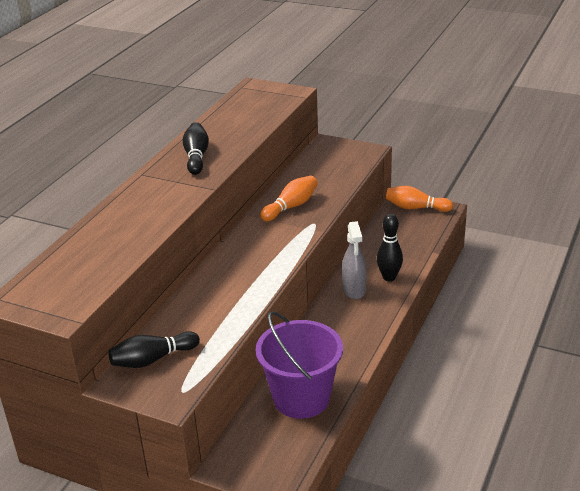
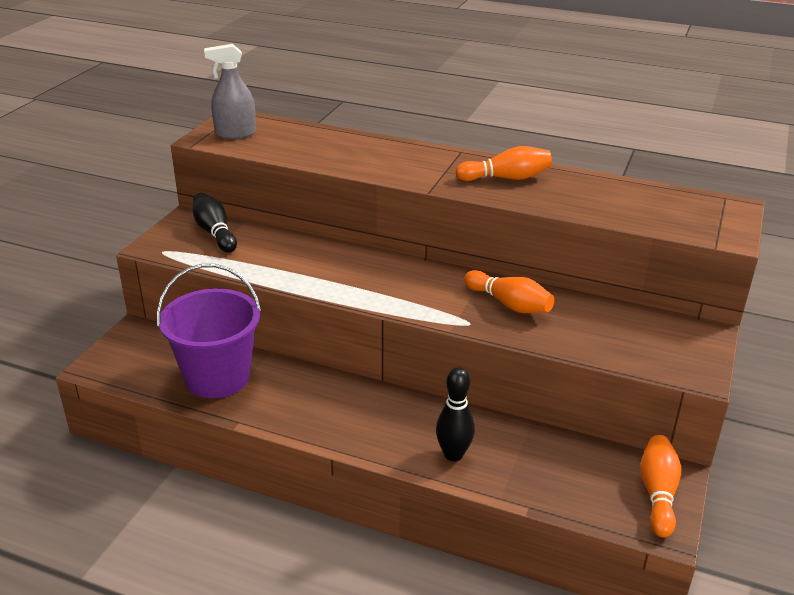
camera: 85 degrees right, 0 degrees up
(196, 157) = (506, 178): black bowling pin -> orange bowling pin
(354, 290) = (422, 419): grey spray bottle -> grey spray bottle (235, 134)

